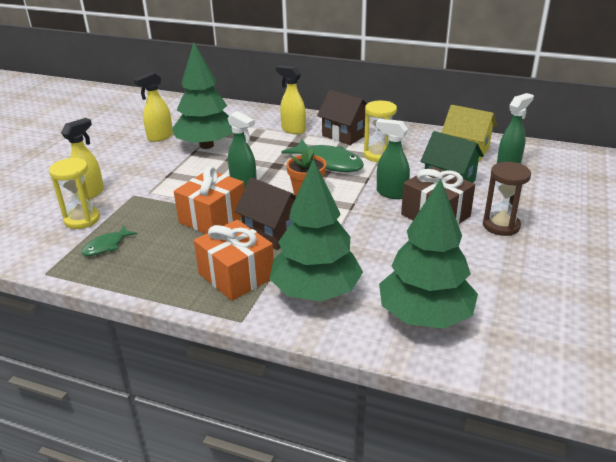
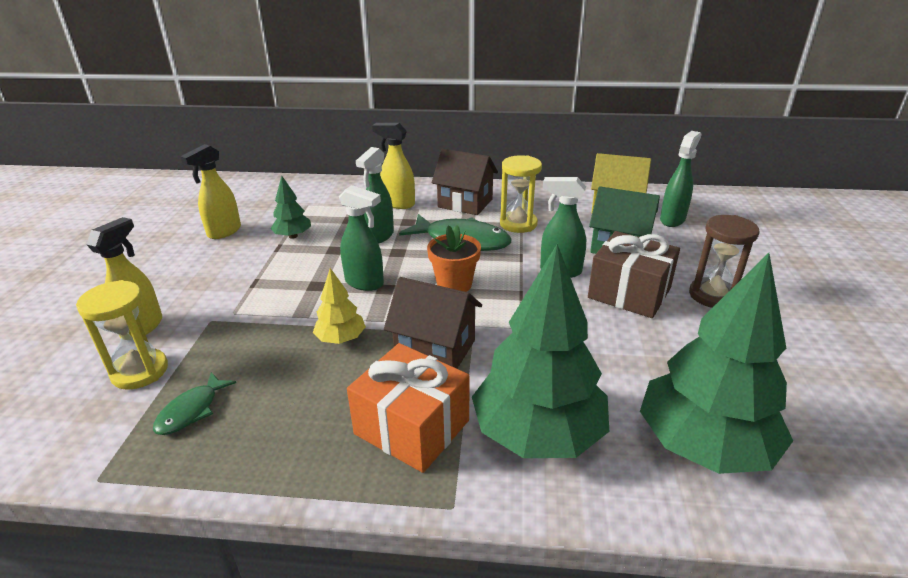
camera: 15 degrees left, 0 degrees up
(206, 145) = (293, 236): green tree -> green tree, size x0.47
(213, 218) = (341, 339): orange gift -> yellow tree
(268, 152) = (379, 236): none -> green spray bottle

